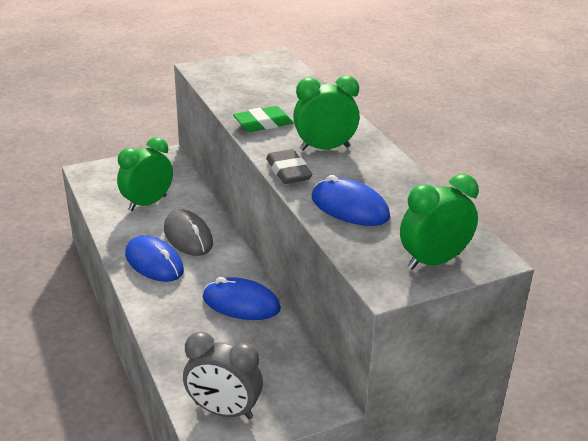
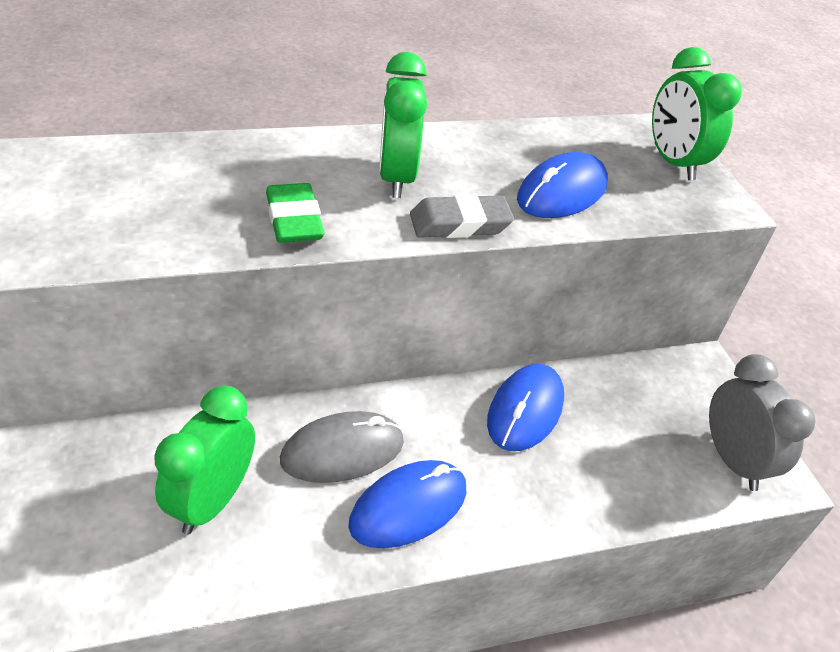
camera: 85 degrees left, 10 degrees up
(147, 203) = (212, 501): green clock -> green clock turned 60 degrees clockwise
(223, 411) = (732, 460): grey clock -> grey clock turned 45 degrees counterclockwise

